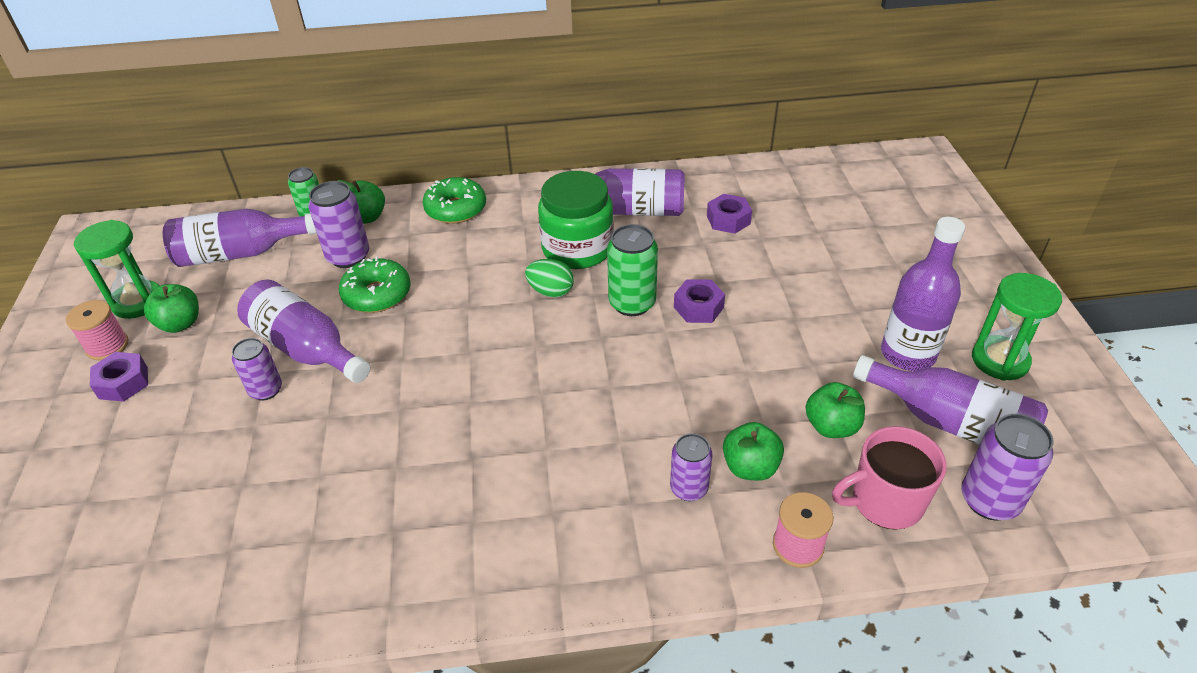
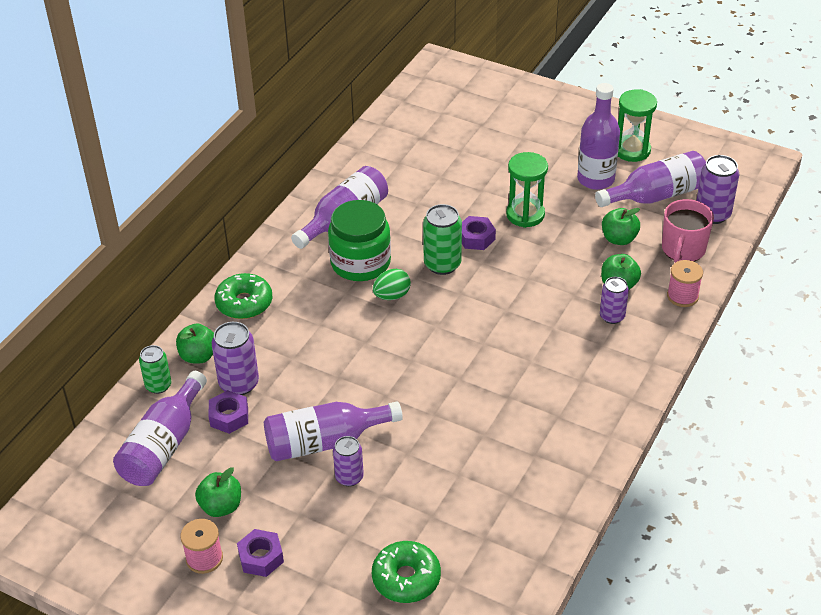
camera: 55 degrees left, 0 degrees up
(138, 302) = (163, 526): green hourglass -> green hourglass (525, 215)
(377, 294) = (302, 383): green donut -> green donut (406, 578)
(728, 220) = (407, 180): purple nut -> purple nut (229, 417)

